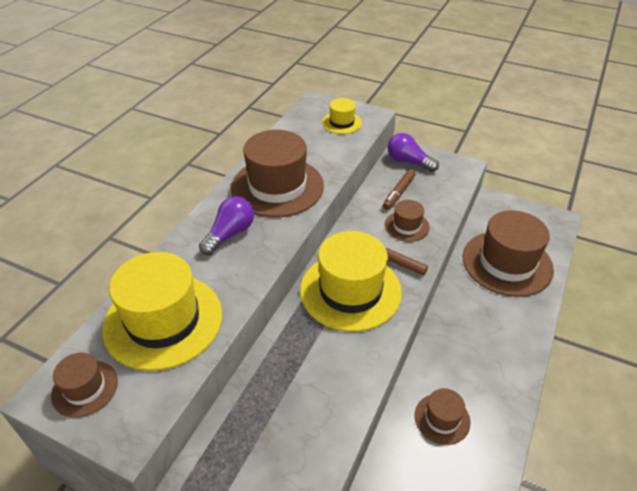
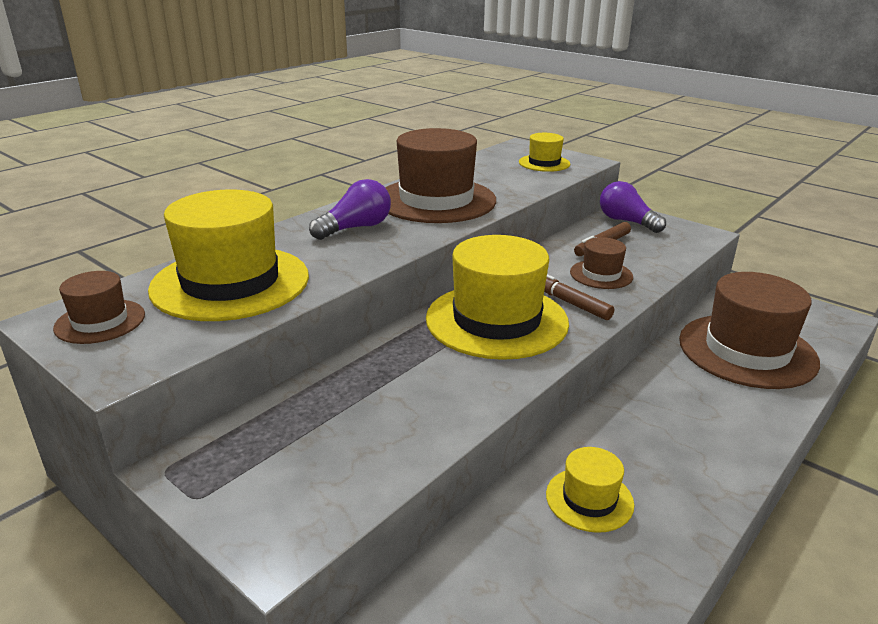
camera: 15 degrees right, 15 degrees down
(442, 419) = (589, 499): brown hat -> yellow hat

